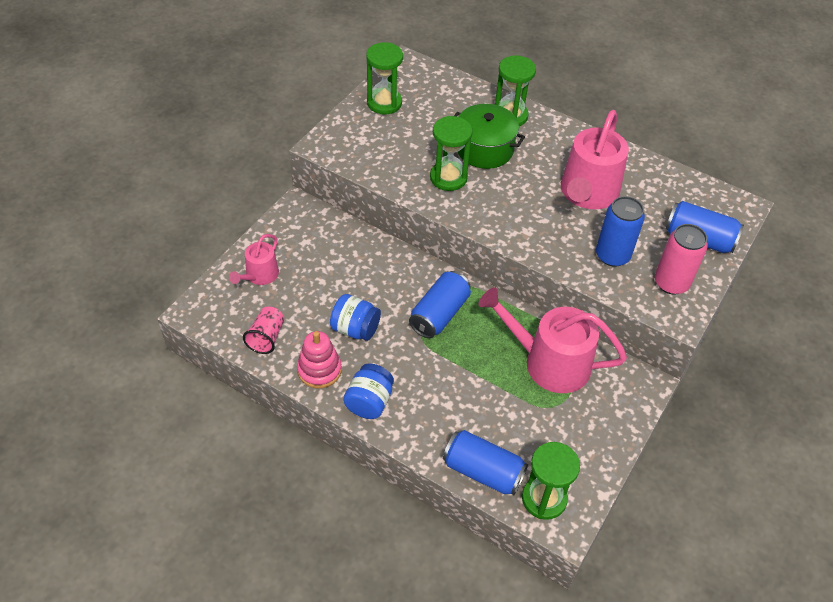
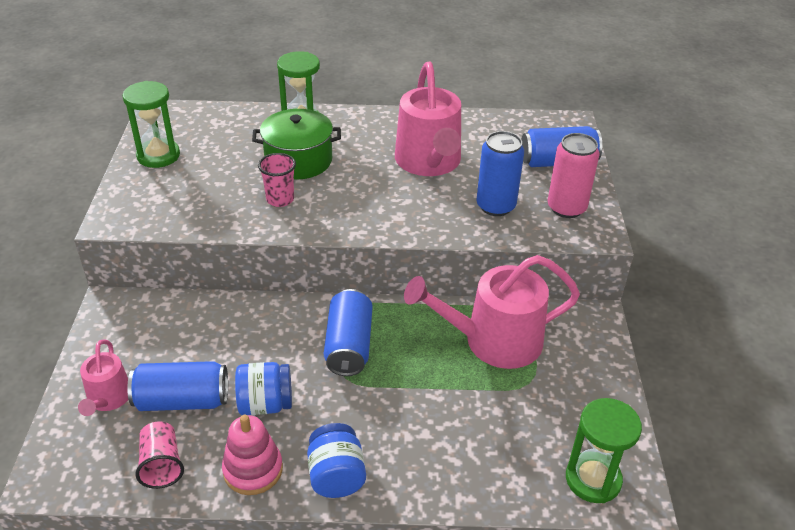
camera: 30 degrees left, 10 degrees down
(448, 178) = (280, 199): green hourglass -> pink cup
(483, 471) = (512, 485): blue can -> blue can (182, 400)

